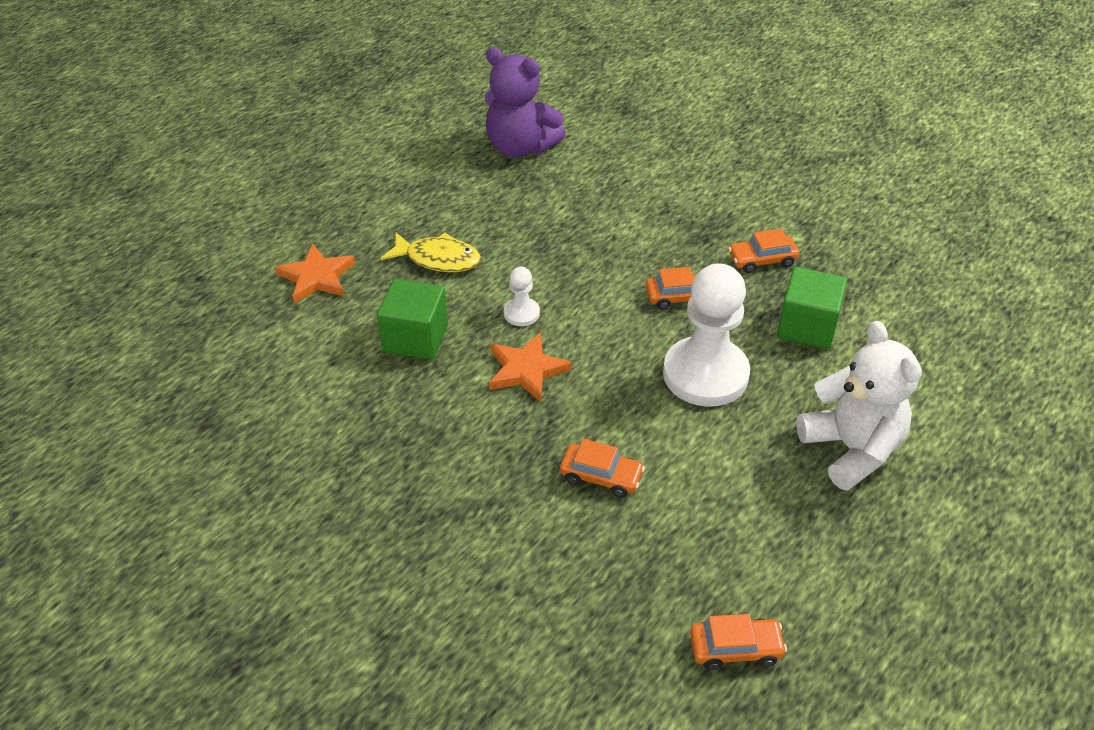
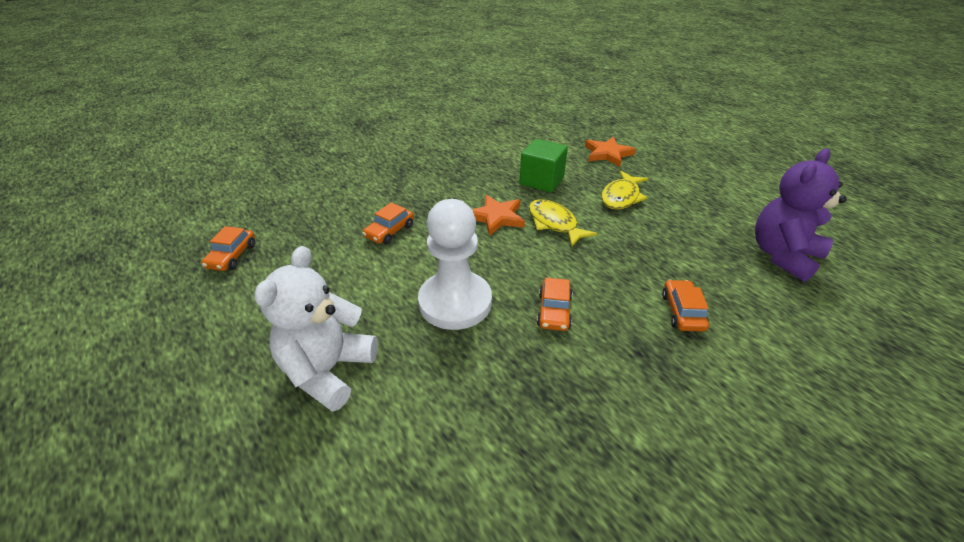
camera: 105 degrees right, 5 degrees down
(521, 313) = (554, 223): white pawn -> yellow fish
(762, 260) = (599, 390): orange car -> orange car (682, 312)
(807, 327) = (487, 393): green cube -> none
(851, 449) = (327, 370): white teddy bear -> white teddy bear turned 120 degrees clockwise

